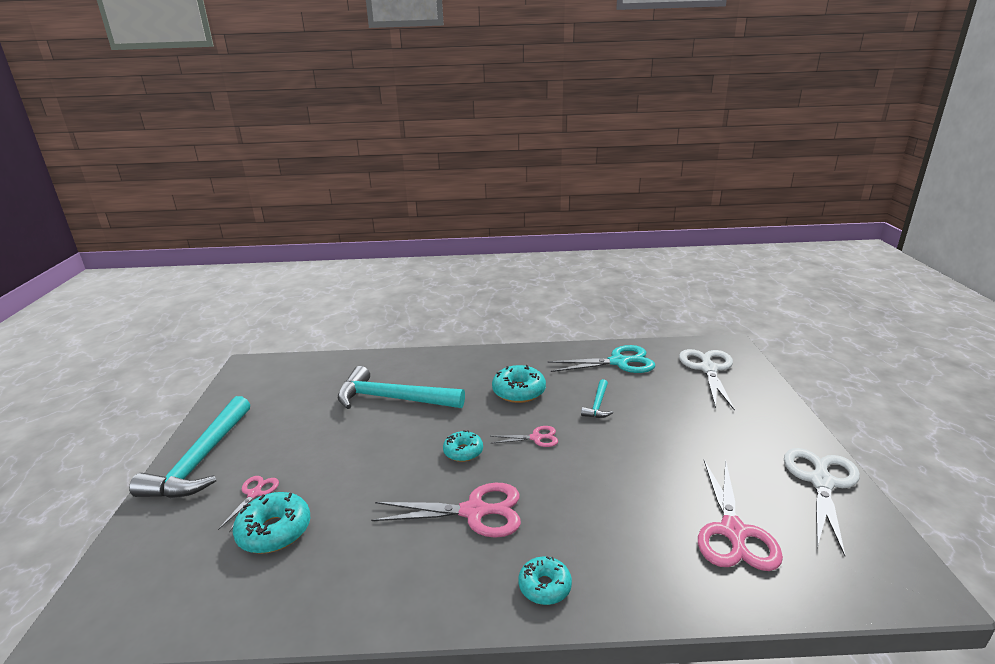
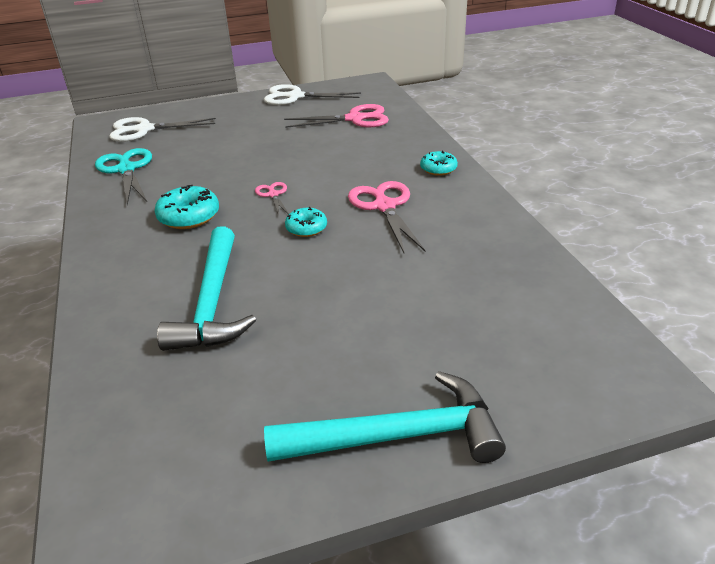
camera: 105 degrees left, 10 degrees up
(254, 494) = (431, 346): pink scissors -> none
(274, 531) = (470, 307): turquoise donut -> none
(598, 405) = (211, 172): turquoise hammer -> none

